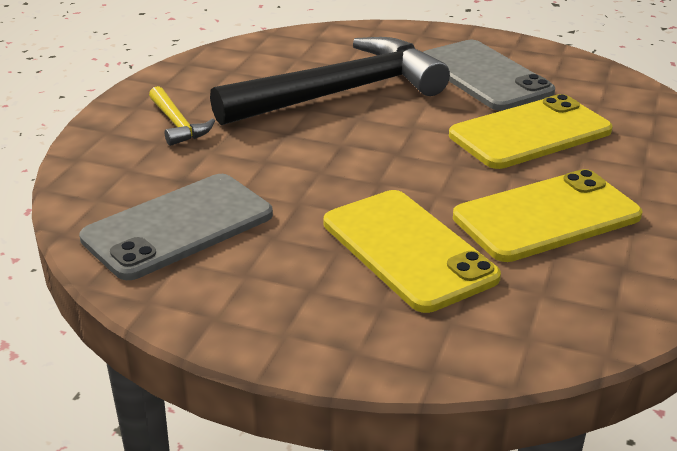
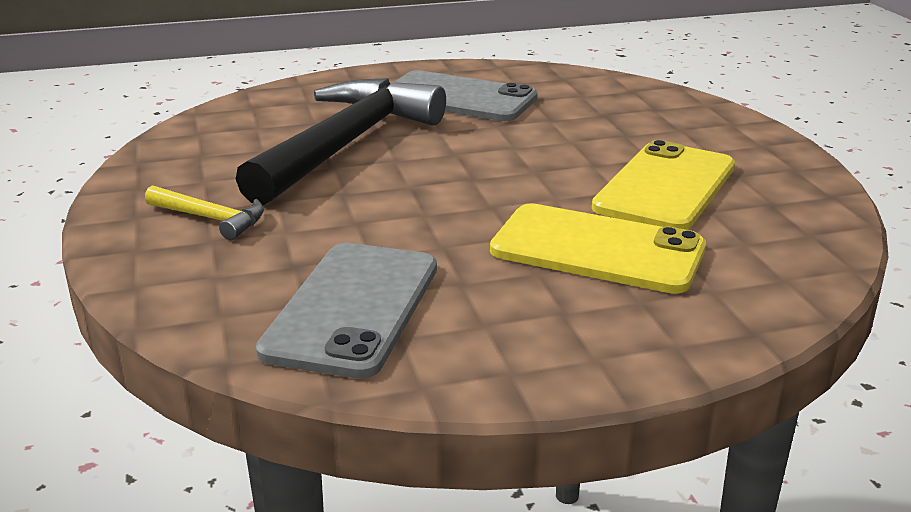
camera: 35 degrees left, 5 degrees down
(530, 133) = (561, 130): yellow phone -> none

